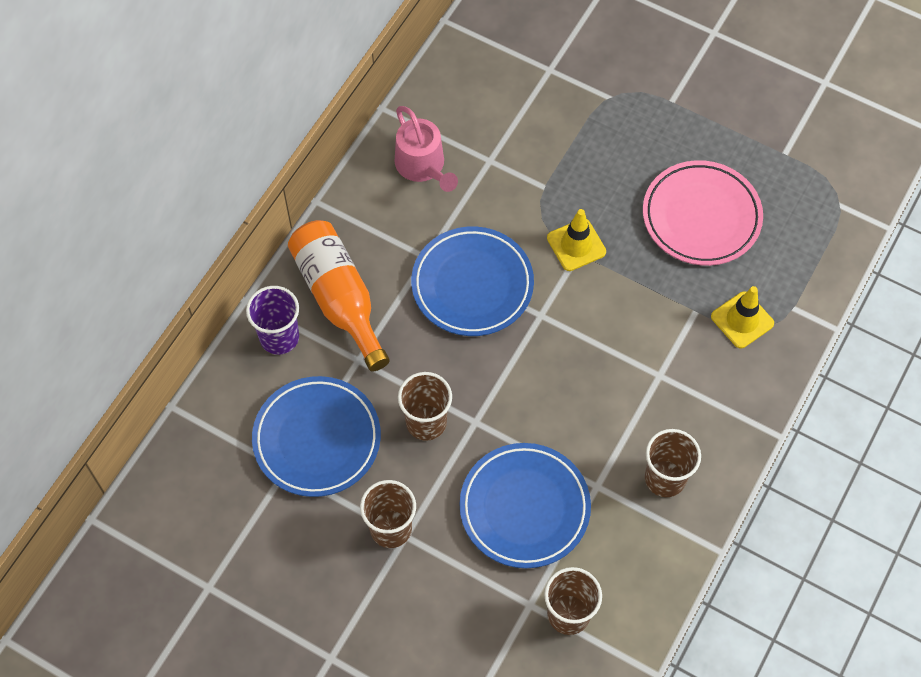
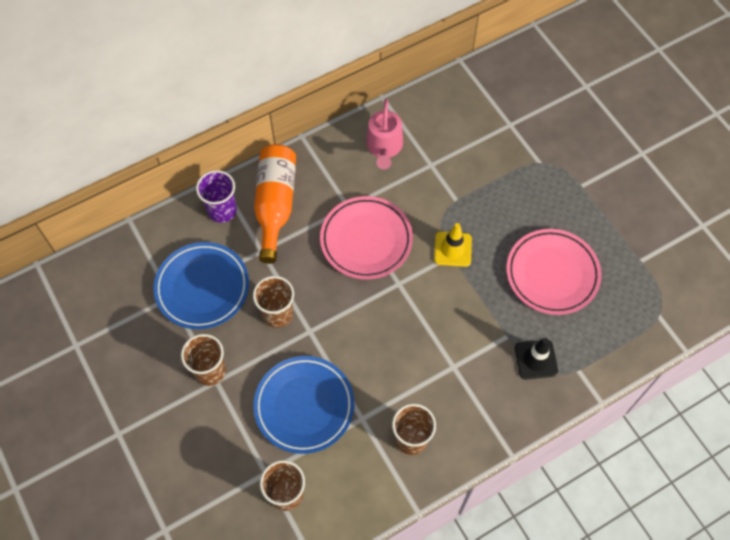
camera: 30 degrees right, 0 degrees up
(472, 285) = (366, 240): blue plate -> pink plate
(742, 320) = (536, 359): yellow traffic cone -> black traffic cone

